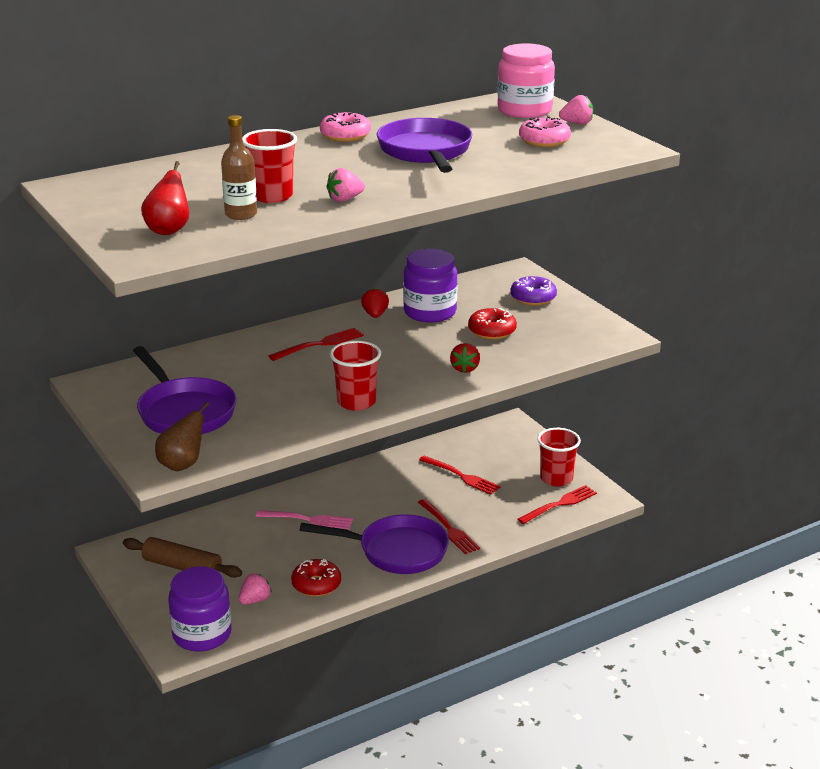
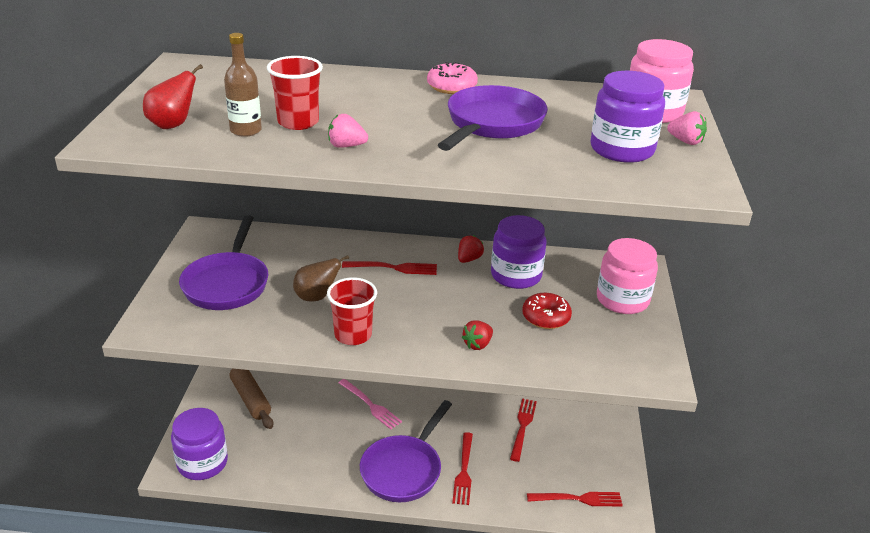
camera: 35 degrees right, 5 degrees up
(182, 465) = (166, 329): brown pear -> brown pear (316, 297)
(255, 600) = (264, 454): pink strawberry -> none
(316, 585) = (317, 466): red donut -> none
(397, 551) = (404, 469): purple pan -> purple pan turned 75 degrees clockwise
(461, 476) = (522, 427): red fork -> red fork turned 150 degrees counterclockwise
(533, 298) = (622, 300): purple donut -> pink jar
(544, 141) = (622, 149): pink donut -> purple jar
(556, 478) = (600, 471): red cup -> none

